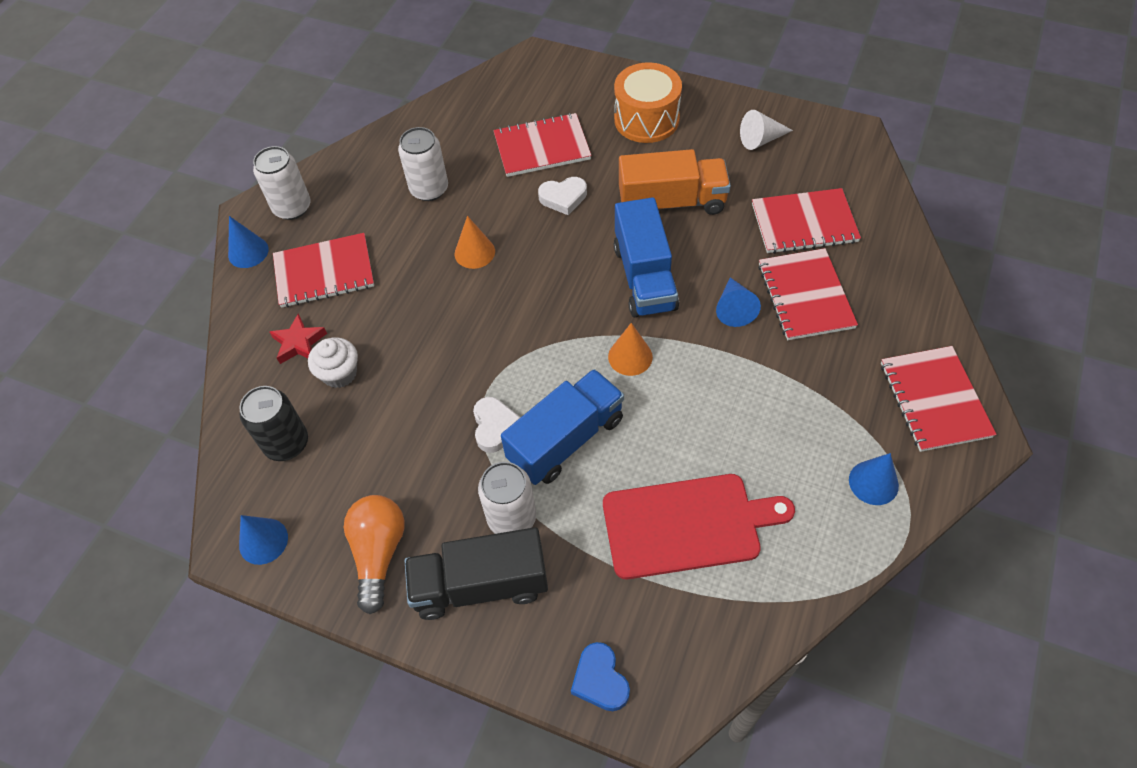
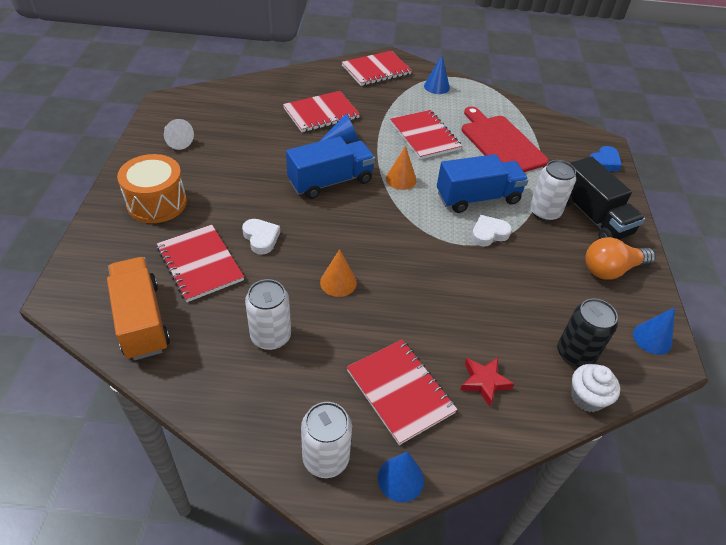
camera: 115 degrees left, 10 degrees down
(339, 373) = (497, 339): white cupcake -> white cupcake (587, 398)
(566, 439) = (478, 198): blue truck -> blue truck turned 135 degrees clockwise
(672, 202) = (252, 177): orange truck -> orange truck (142, 320)
(804, 223) = (258, 117): red notebook -> red notebook (424, 136)

